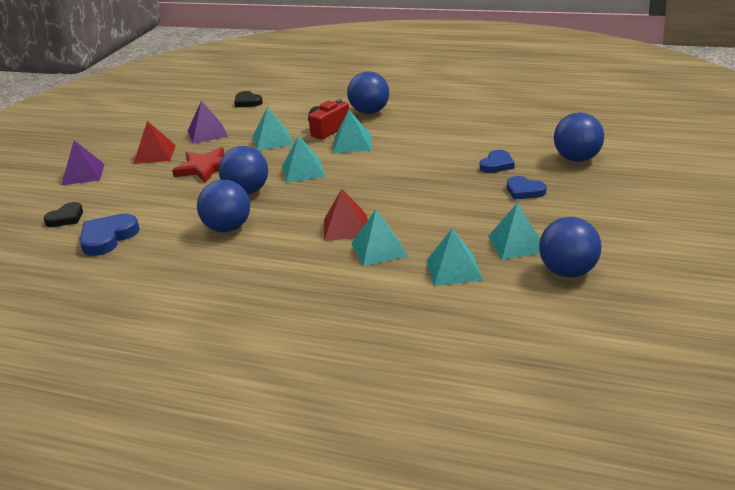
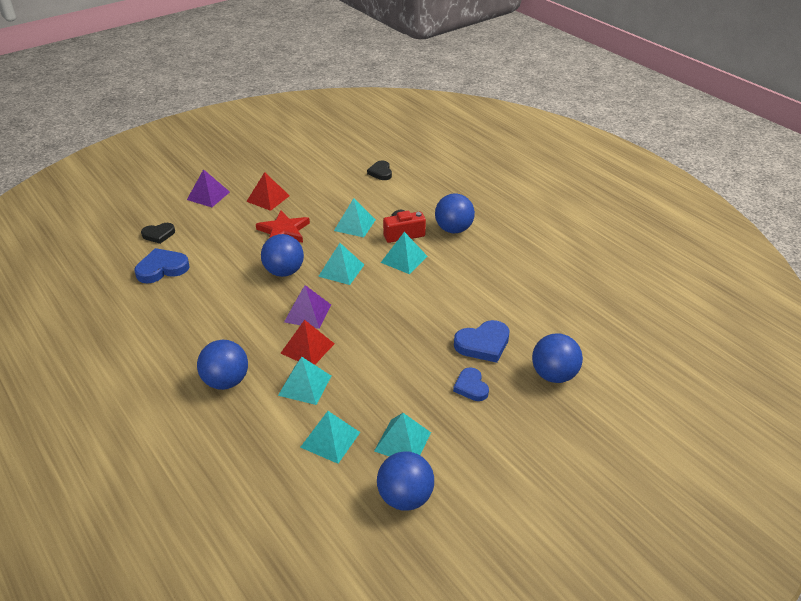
camera: 30 degrees right, 10 degrees up
(207, 133) = (321, 194): purple pyramid -> purple pyramid (307, 313)
(227, 228) = (236, 303): blue ball -> blue ball (226, 381)
(497, 165) = (483, 344): blue heart -> blue heart, size x1.53

